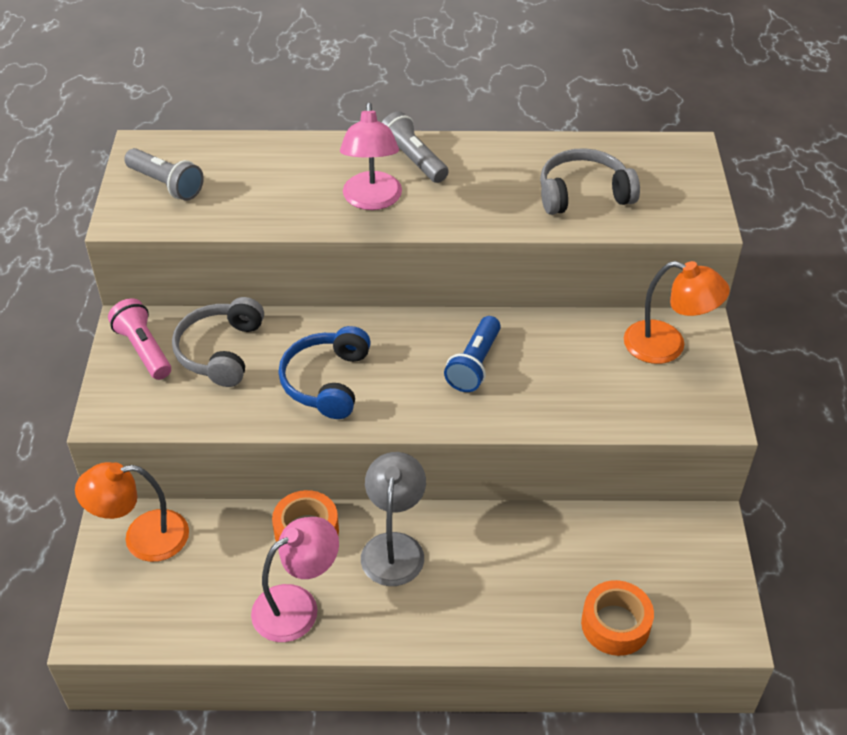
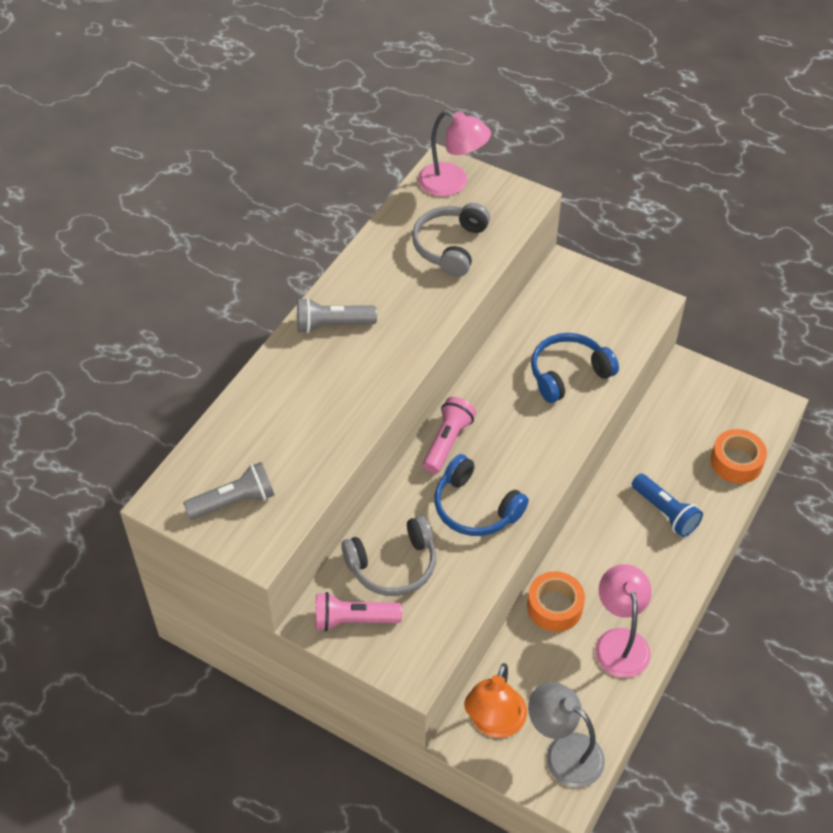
camera: 60 degrees left, 5 degrees up
(220, 351) = (393, 565): grey headphones -> grey headphones turned 60 degrees counterclockwise
(372, 200) = (363, 372): pink lamp -> pink lamp (452, 184)
(392, 330) = (447, 442): none -> pink flashlight
(394, 547) = (601, 557): grey lamp -> grey lamp (563, 752)
(474, 364) = (517, 409): blue flashlight -> blue flashlight (665, 512)
(554, 385) = (568, 374): none -> blue headphones
(667, 346) = (572, 294): orange lamp -> none

